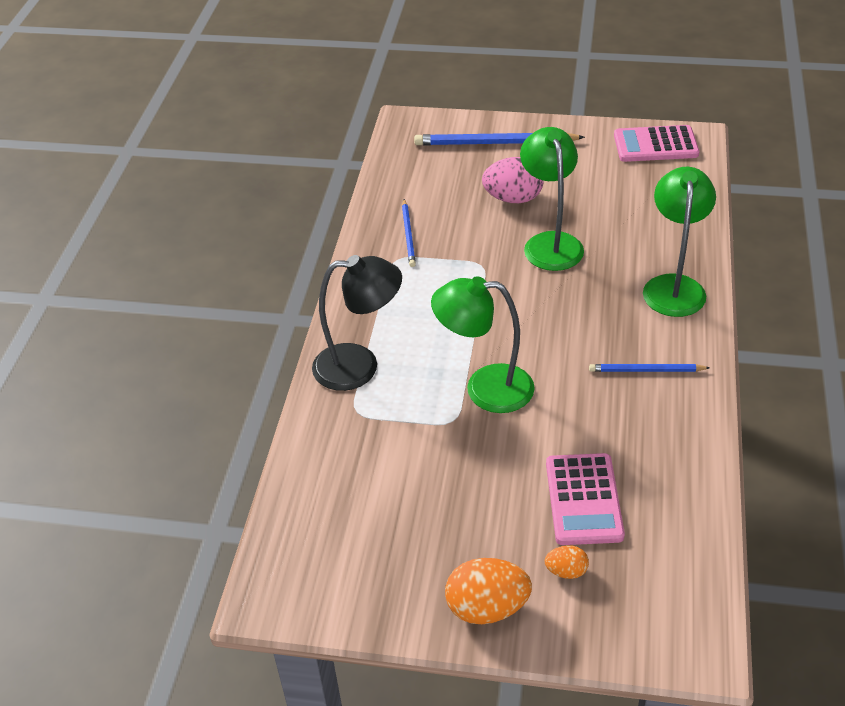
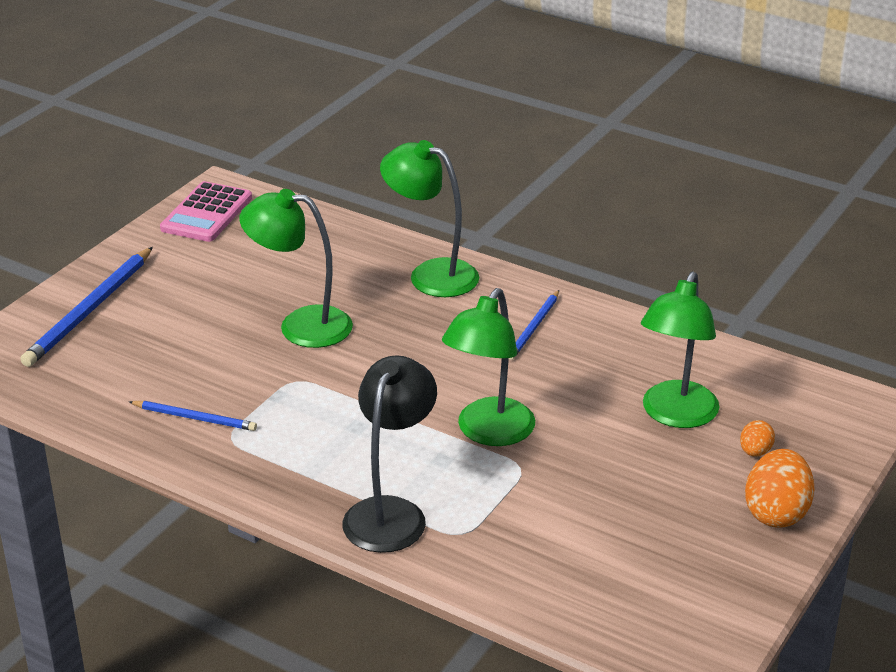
camera: 70 degrees left, 10 degrees down
(513, 198) = (203, 327): pink egg -> none
(584, 499) = (675, 415): pink calculator -> green lamp

